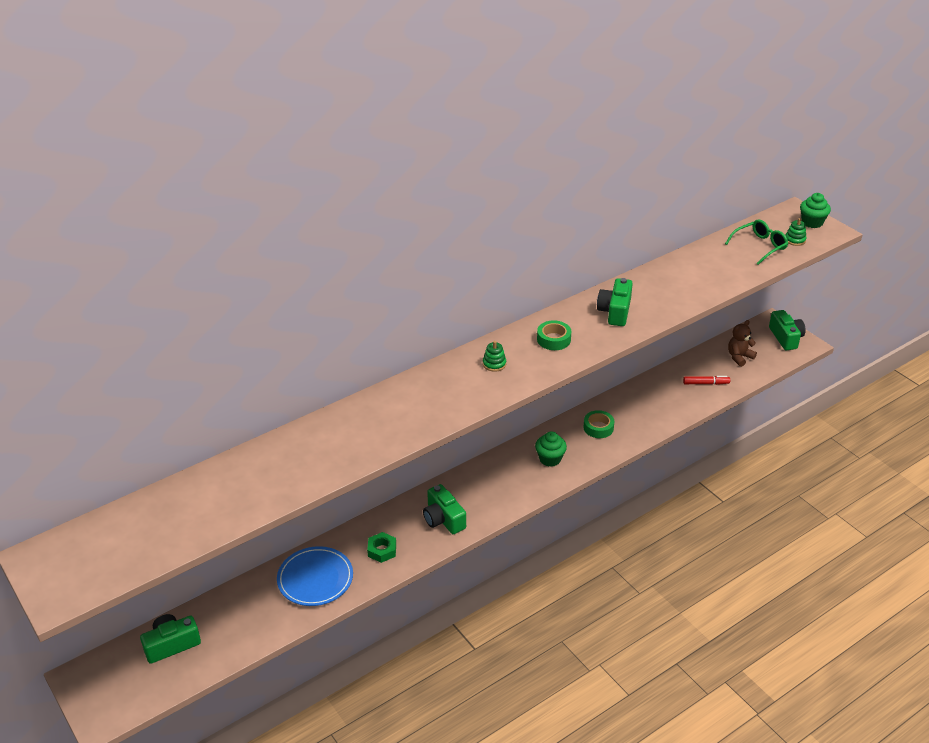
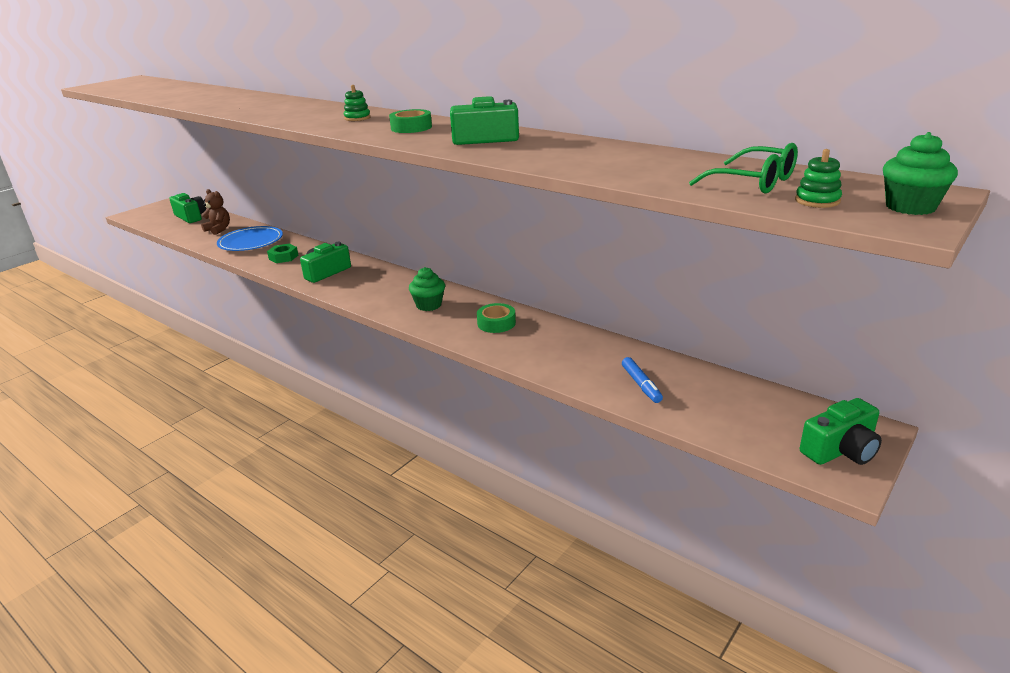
camera: 75 degrees right, 10 degrees down
(706, 383) = (641, 385): red marker -> blue marker
(739, 357) = (734, 407): brown teddy bear -> brown teddy bear (219, 229)

